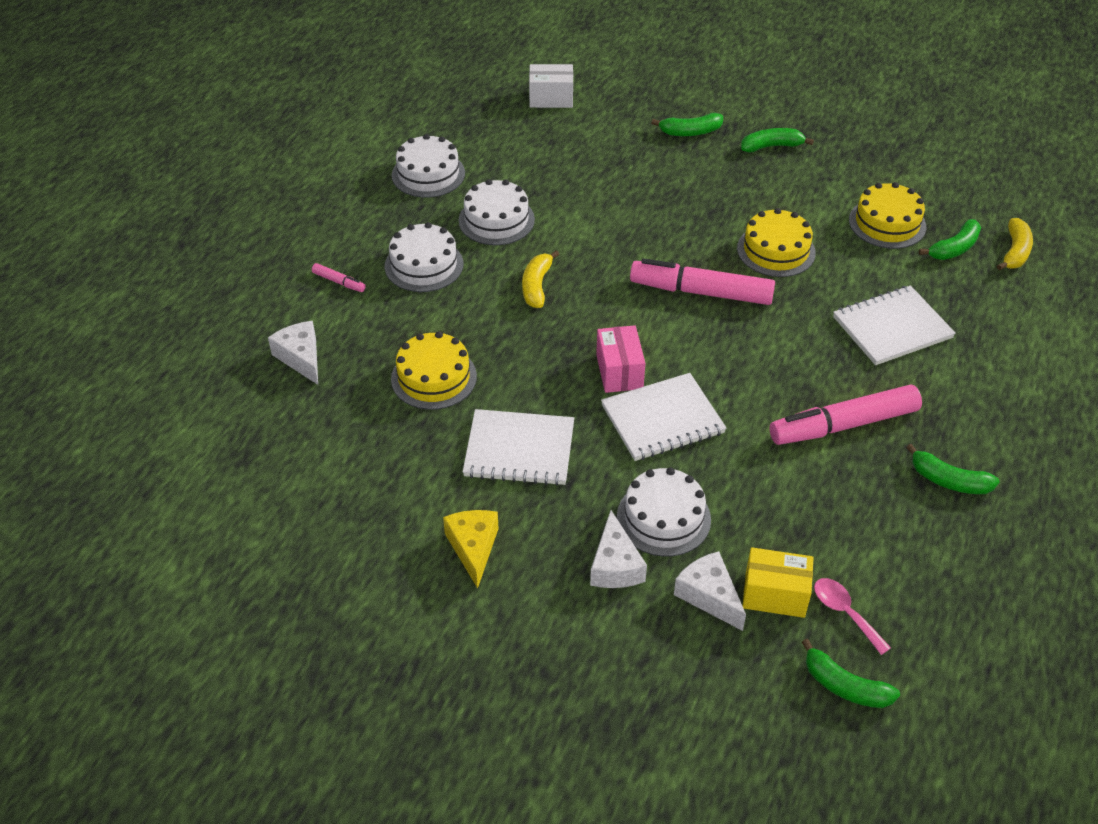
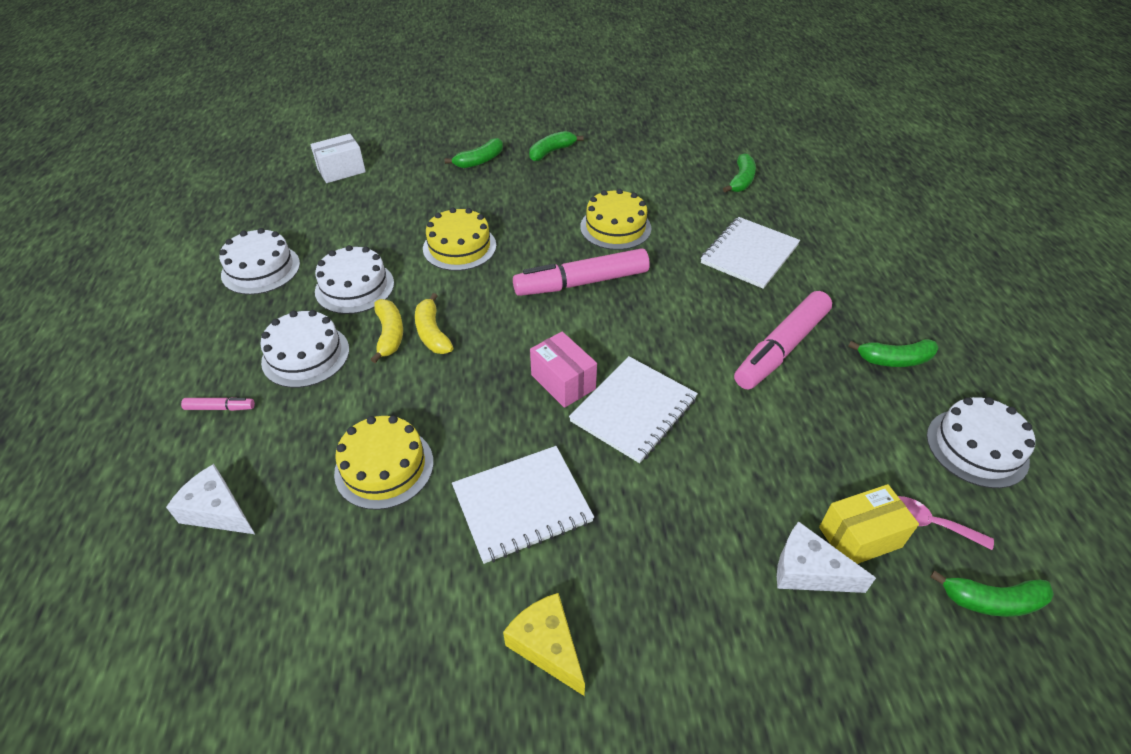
camera: 30 degrees left, 0 degrees up
(615, 565) = (701, 586): white cheese -> none
(663, 518) = (707, 509): white cake -> white cake (977, 447)
(887, 223) = (680, 179): yellow cake -> yellow cake (459, 247)
(1015, 252) = (782, 169): yellow banana -> yellow banana (389, 335)

